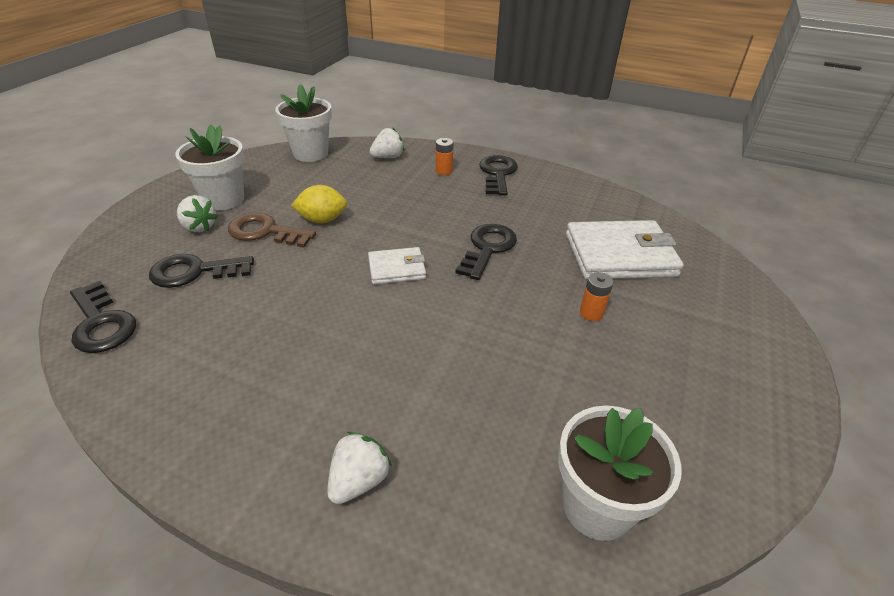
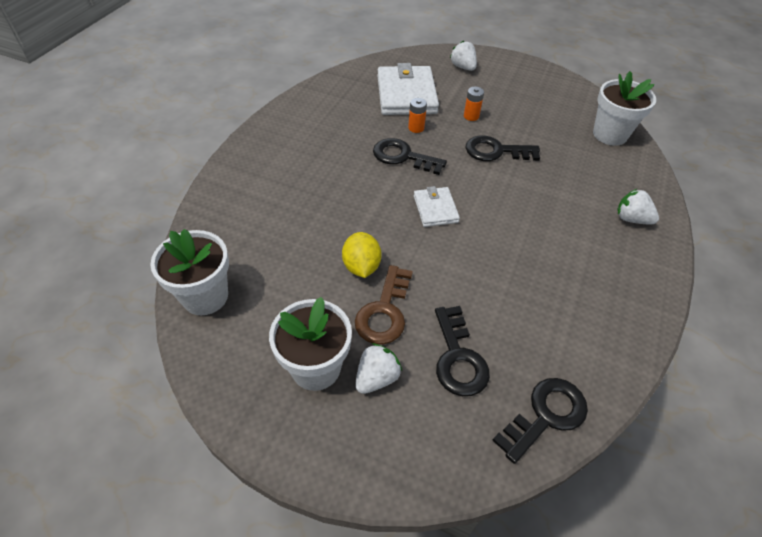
camera: 90 degrees left, 10 degrees up
(388, 157) = (230, 222): white strawberry -> white strawberry (463, 67)
(444, 171) = (269, 178): orange battery -> orange battery (416, 128)
(497, 173) = (280, 143): black key -> black key (496, 151)

